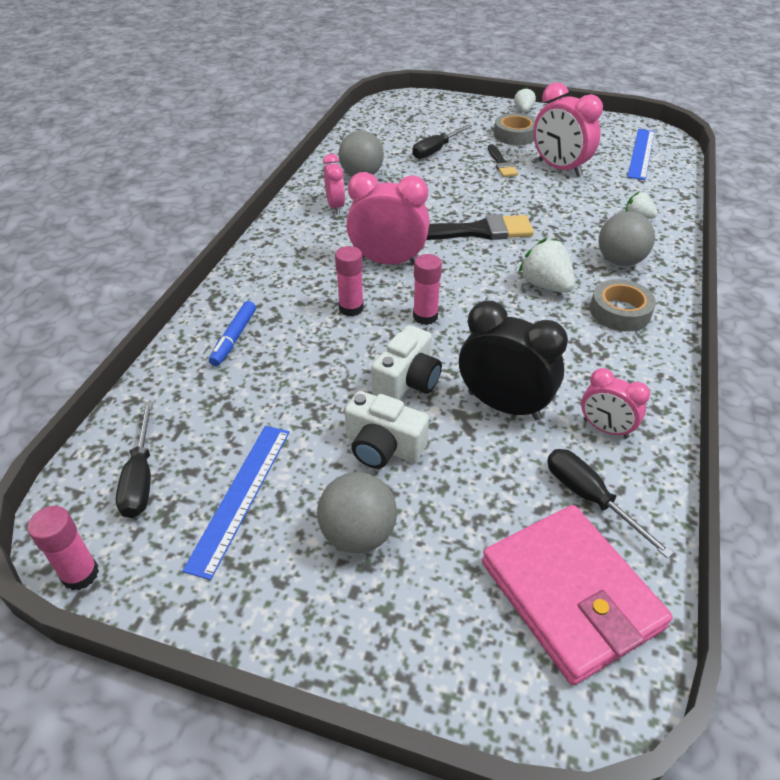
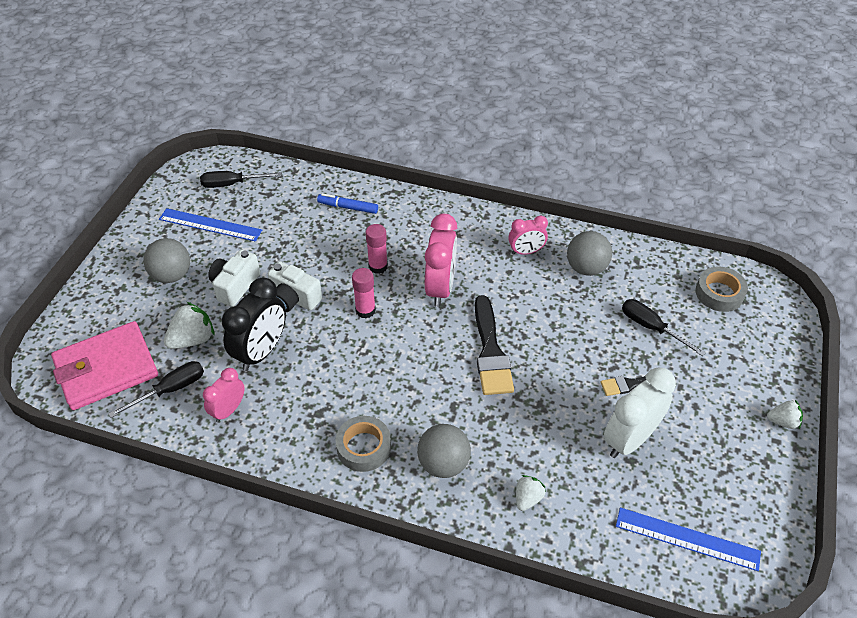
camera: 90 degrees right, 5 degrees up
(80, 574) = (175, 174): pink glue stick -> none
(514, 135) = (707, 404): grey tape -> grey tape (719, 293)
(545, 285) = (405, 396): white strawberry -> white strawberry (193, 339)
(559, 168) = (630, 439): pink clock -> white clock

